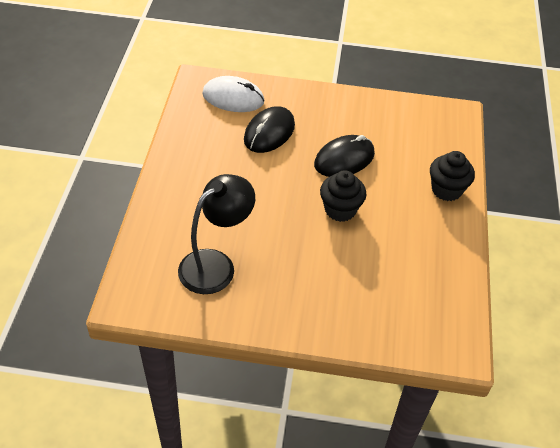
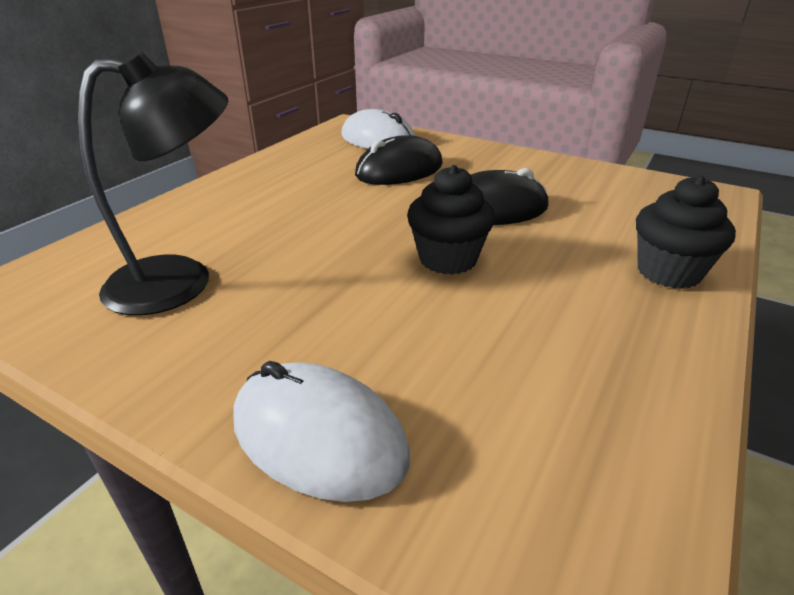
camera: 25 degrees right, 15 degrees down
(341, 324) = (319, 436): none -> white mouse

